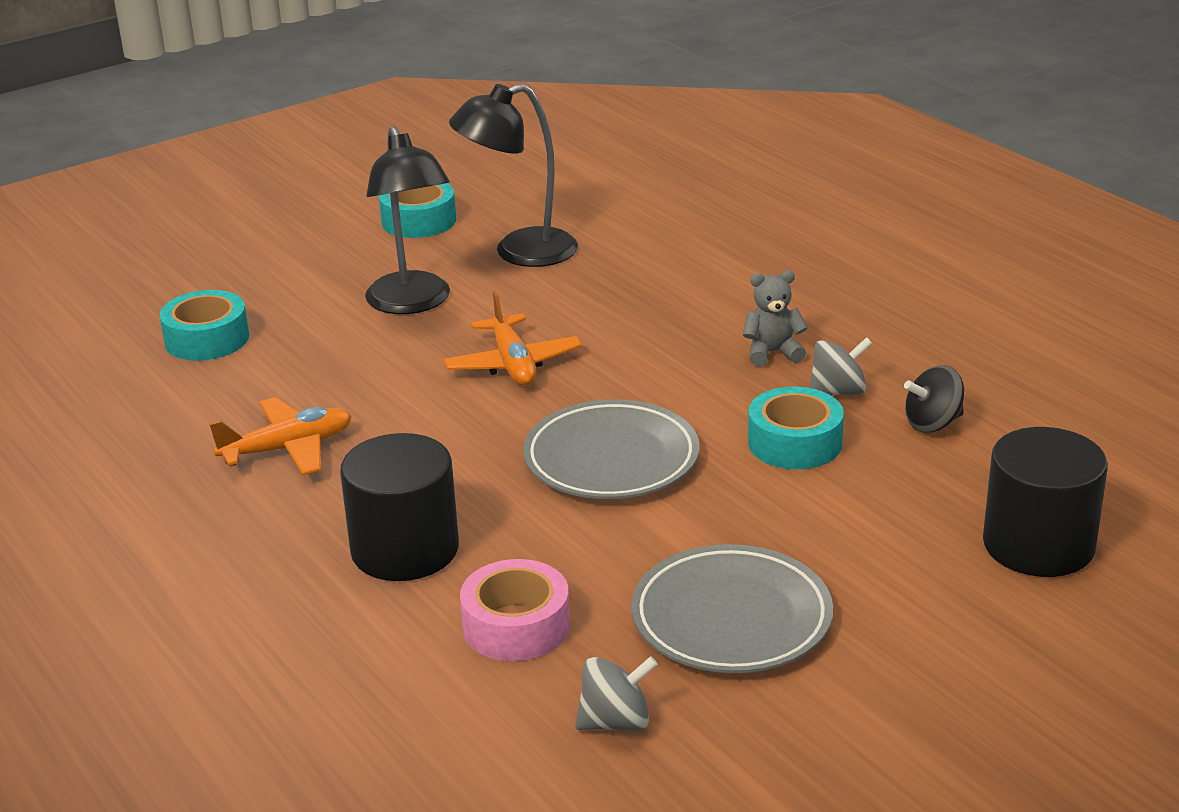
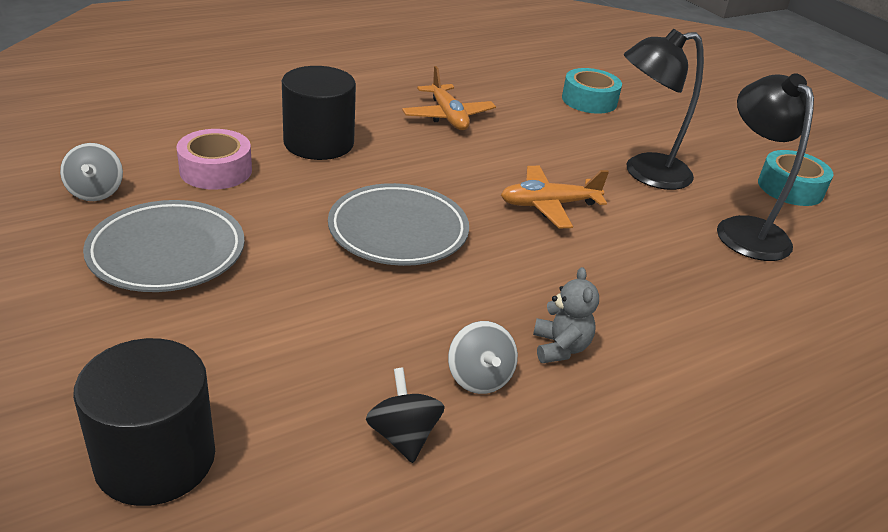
camera: 90 degrees right, 5 degrees up
(794, 443) = (393, 330): turquoise tape -> none

